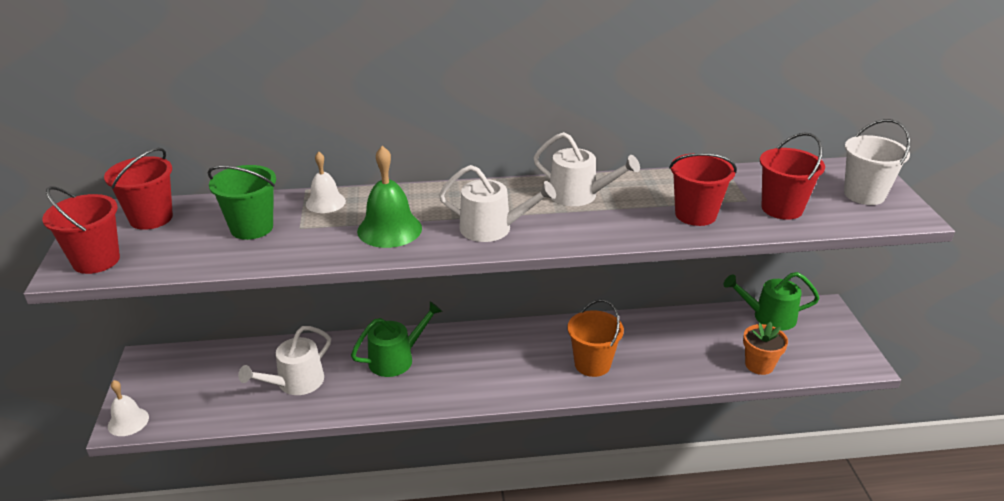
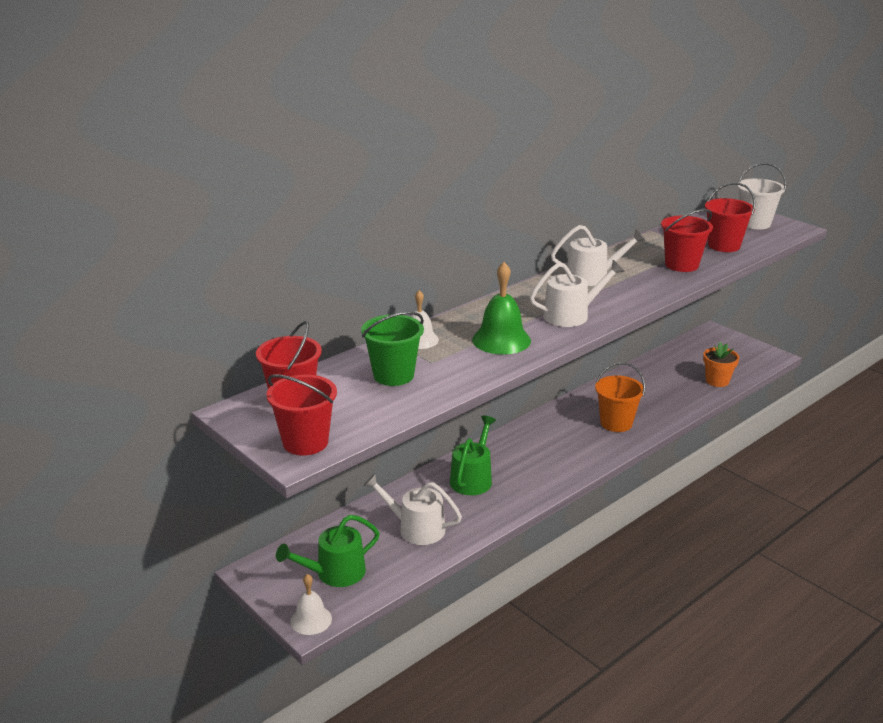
camera: 35 degrees left, 5 degrees down
(295, 383) = (416, 528): white watering can -> white watering can turned 105 degrees clockwise
(769, 317) = (687, 349): green watering can -> green watering can (335, 573)

